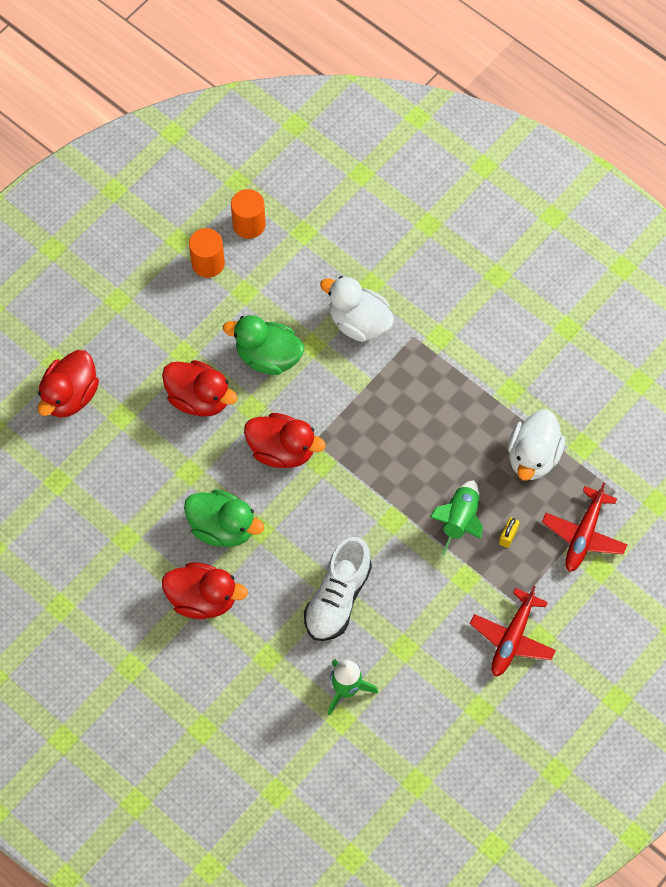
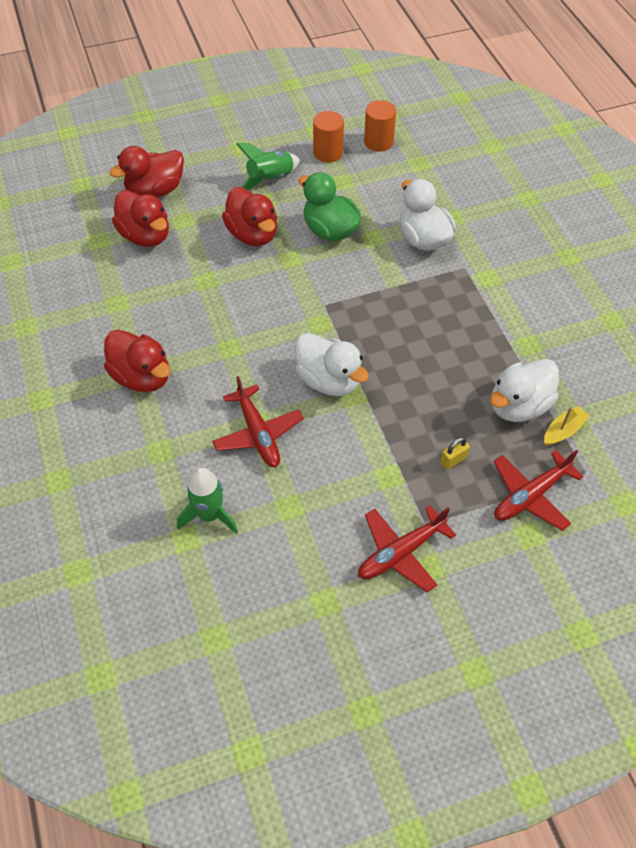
camera: 30 degrees right, 10 degrees down
(222, 527) = (200, 332): green duck -> none
(282, 450) = (293, 299): red duck -> red duck (145, 236)
(337, 598) = (258, 433): white shoe -> red plane
(364, 516) = (329, 380): none -> white duck
(460, 520) = (414, 425): green rocket -> green rocket (270, 179)
(580, 461) = (563, 431): none -> yellow boat

